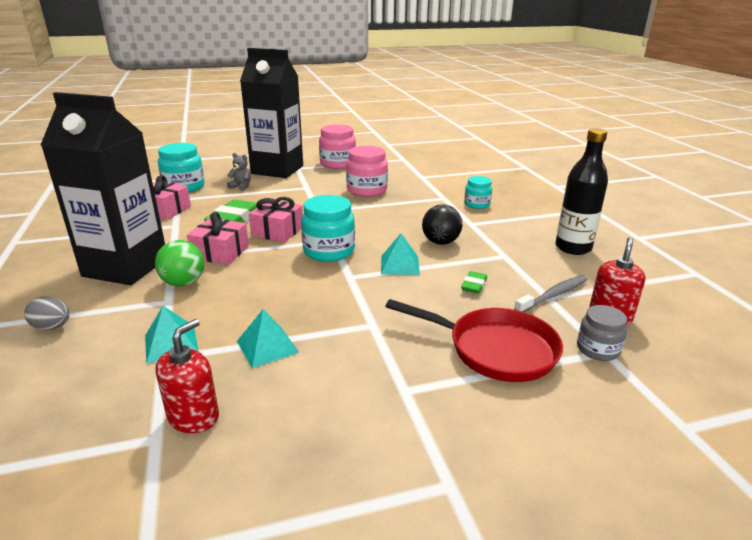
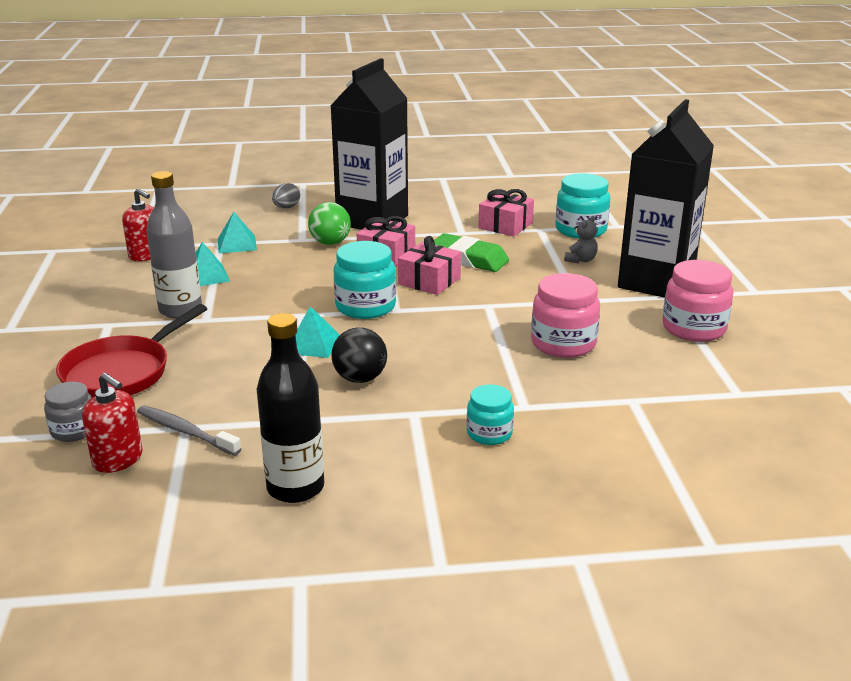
camera: 100 degrees right, 0 degrees up
(356, 345) = (180, 310): none -> grey bottle
(474, 285) = (240, 383): green eraser -> none
(553, 295) = (185, 432): grey toothbrush -> grey toothbrush turned 150 degrees clockwise

